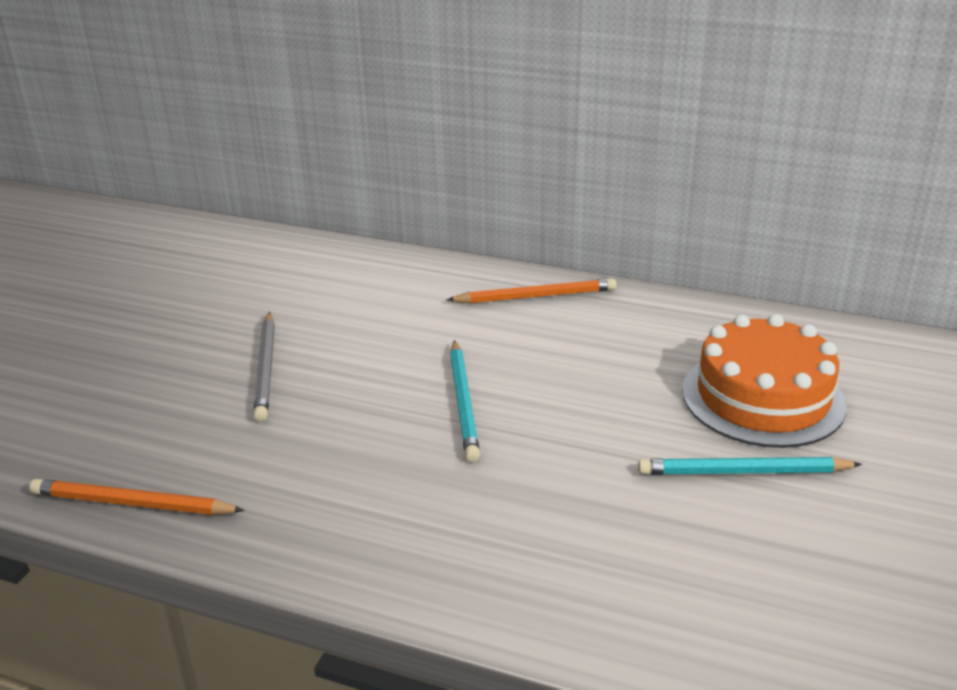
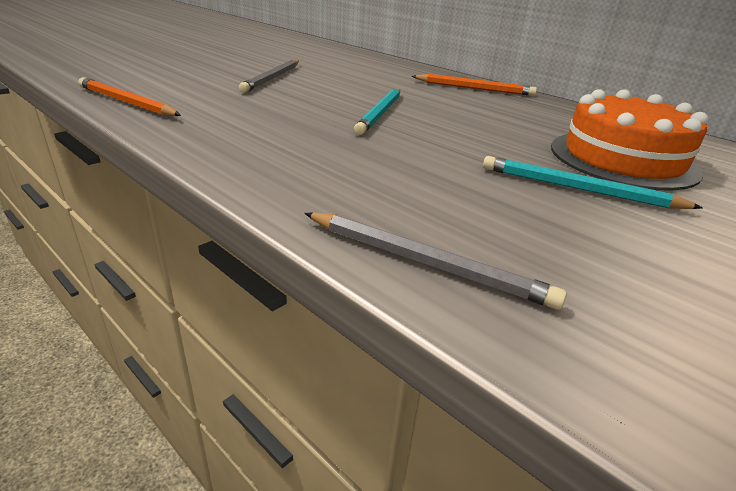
camera: 20 degrees right, 0 degrees up
(668, 641) = (425, 262): none -> grey pencil

